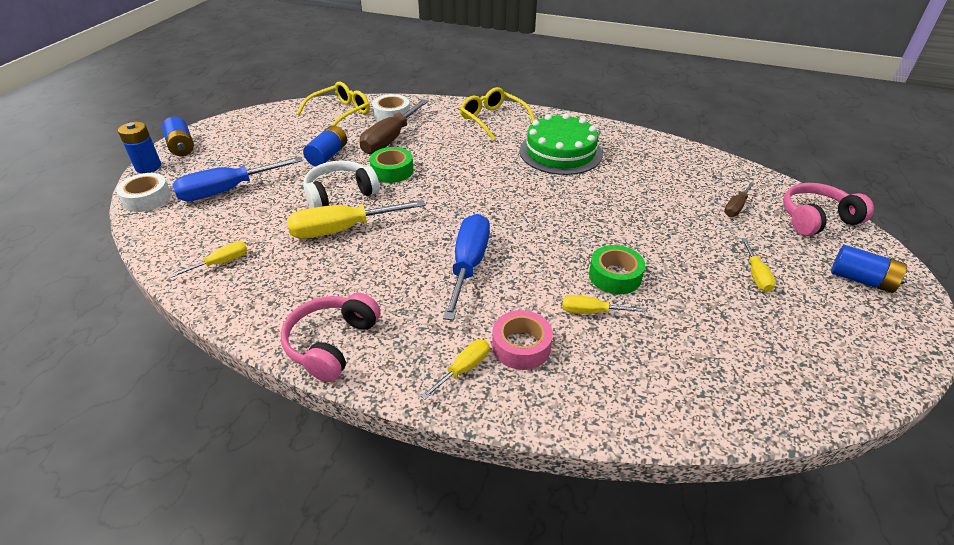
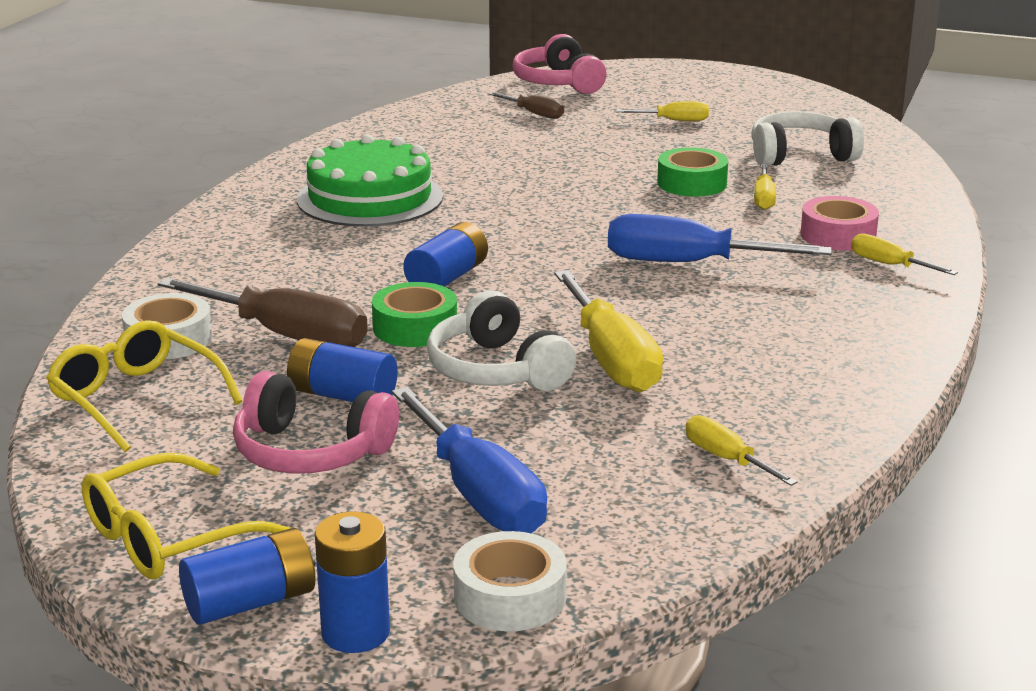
camera: 90 degrees left, 15 degrees down
(331, 344) = (882, 345): pink headphones -> pink headphones (310, 452)
(492, 119) = (229, 245): yellow glasses -> yellow glasses (166, 538)
(700, 345) = (800, 155): none -> white headphones
(861, 280) = (672, 82): blue battery -> blue battery (447, 278)

